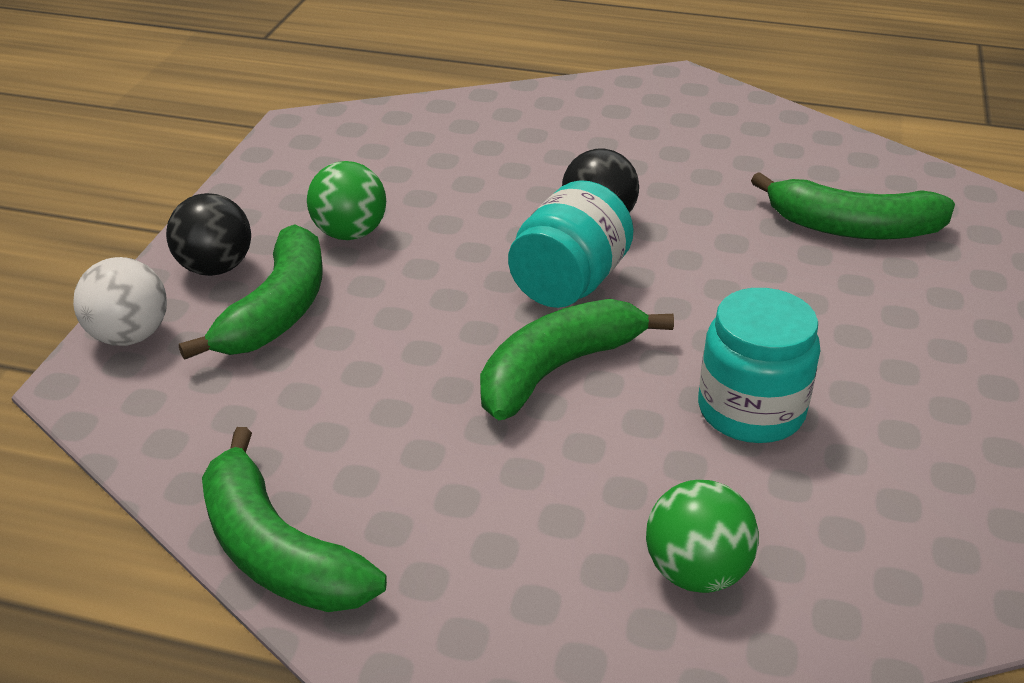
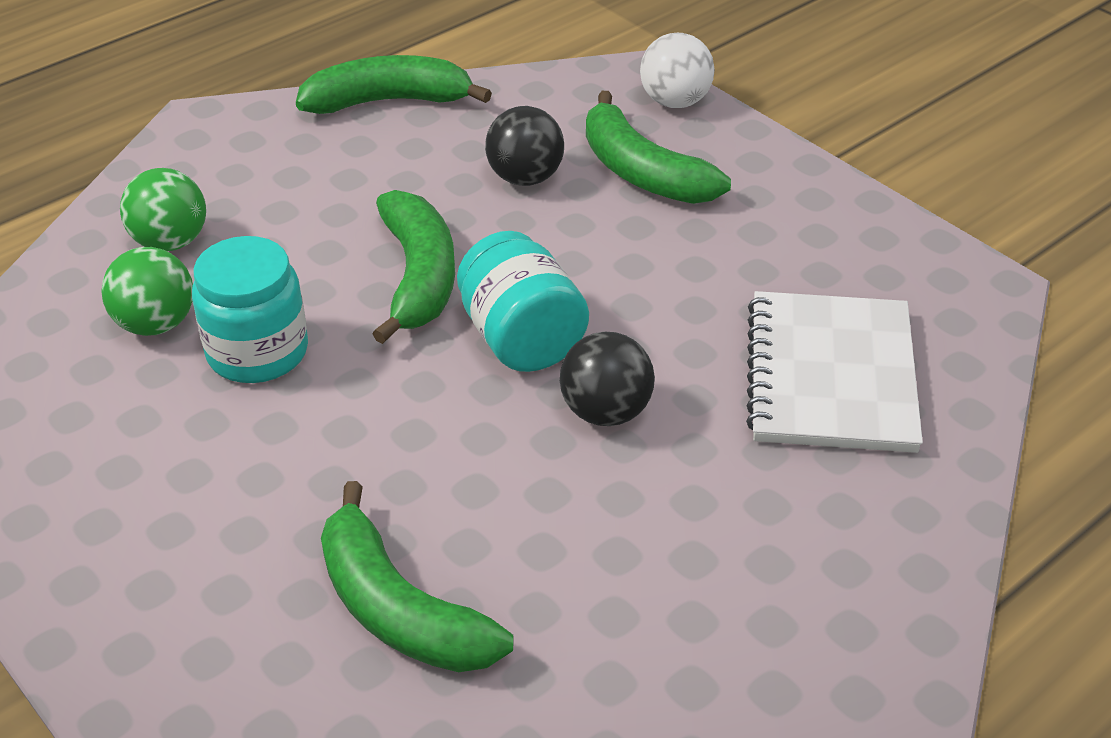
camera: 125 degrees right, 5 degrees up
(215, 268) = (736, 160): black ball -> black ball (525, 178)
(349, 233) = (728, 245): green ball -> green ball (156, 324)
(461, 154) = (830, 376): none -> white notebook
(853, 228) = (399, 609): green banana -> green banana turned 90 degrees counterclockwise

